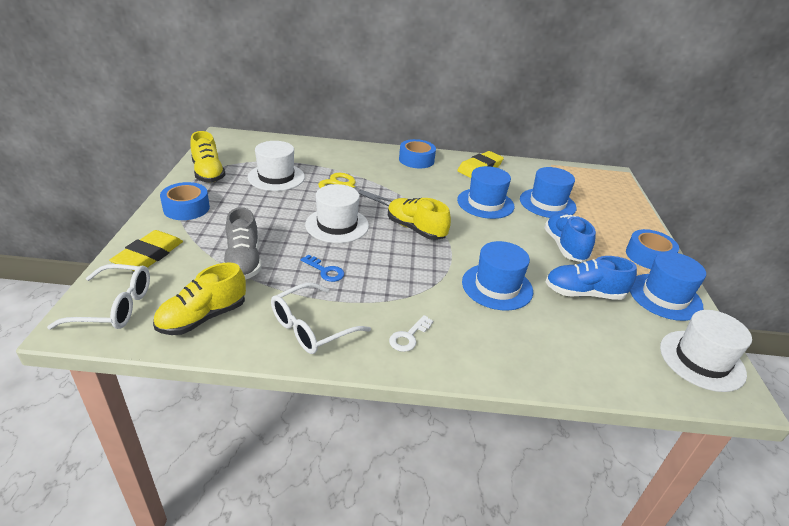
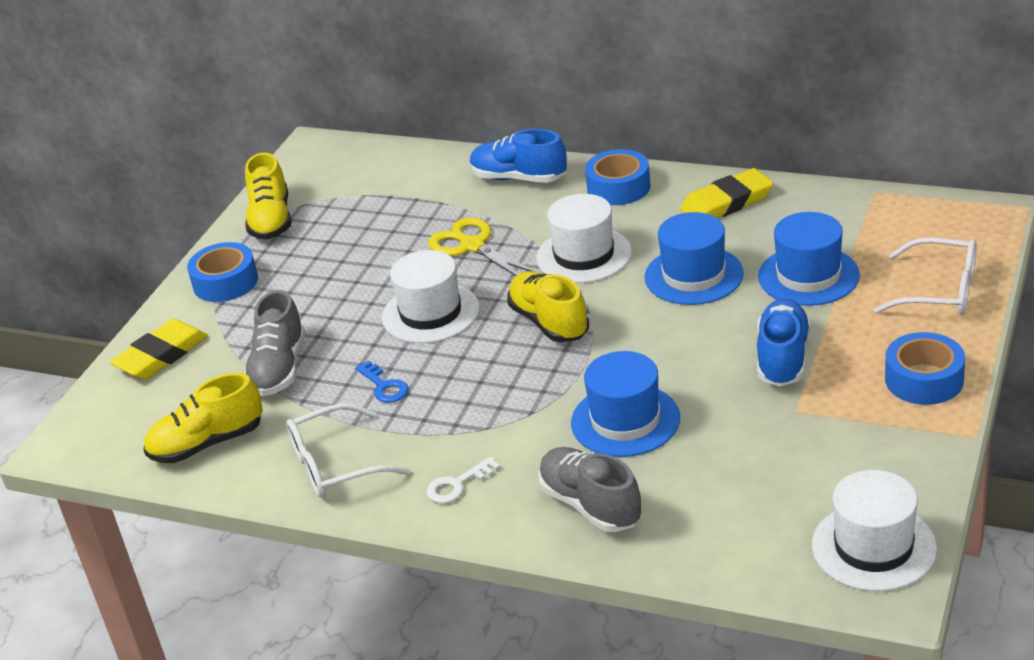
camera: 25 degrees right, 0 degrees up
(115, 307) = (109, 424): white glasses -> white glasses (940, 291)
(276, 177) = (370, 226): white hat -> white hat (584, 255)
(508, 345) = (590, 505): none -> grey shoe
(583, 293) = (758, 437): blue shoe -> blue shoe (518, 178)
(665, 296) = (895, 449): blue hat -> none

